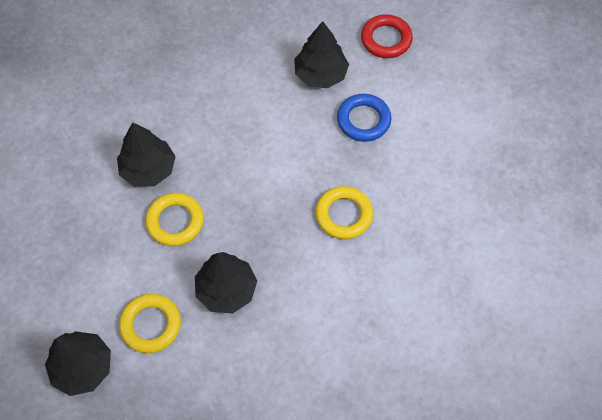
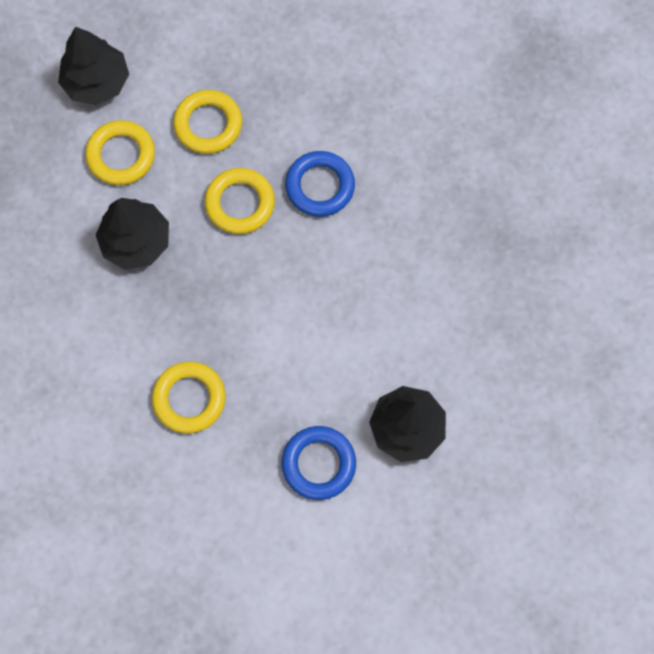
camera: 105 degrees right, 10 degrees up
(109, 264) = (208, 125): none -> yellow ring
(148, 169) = (320, 186): black tree -> blue ring
(386, 39) = (444, 536): red ring -> none

